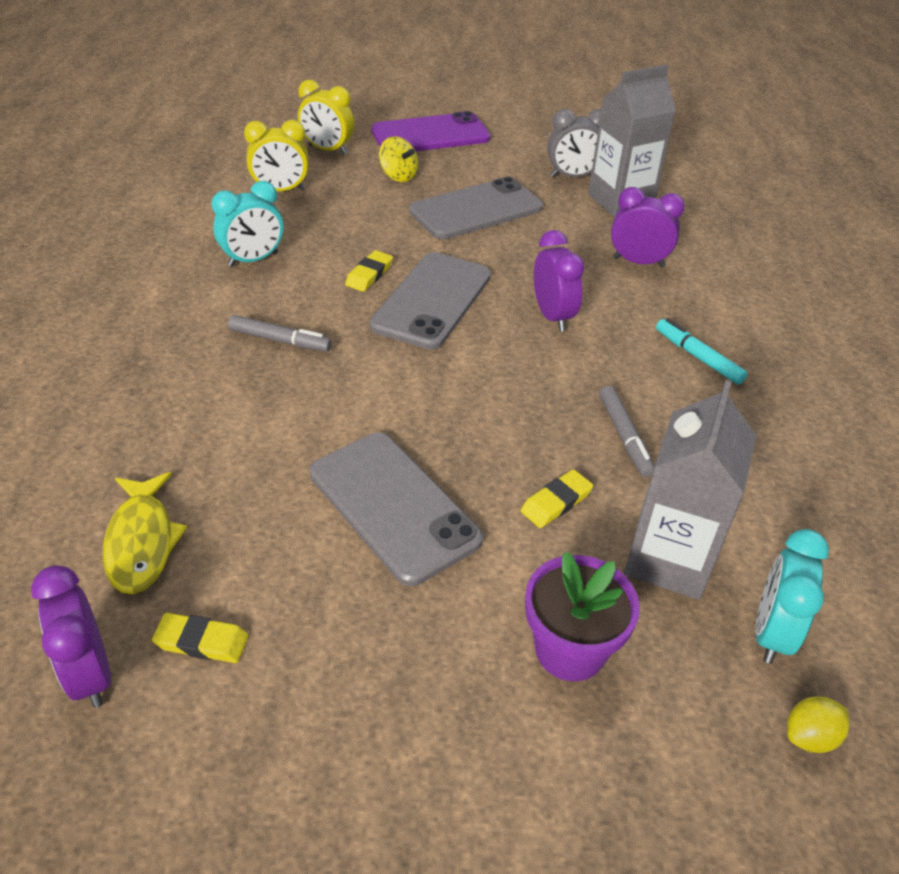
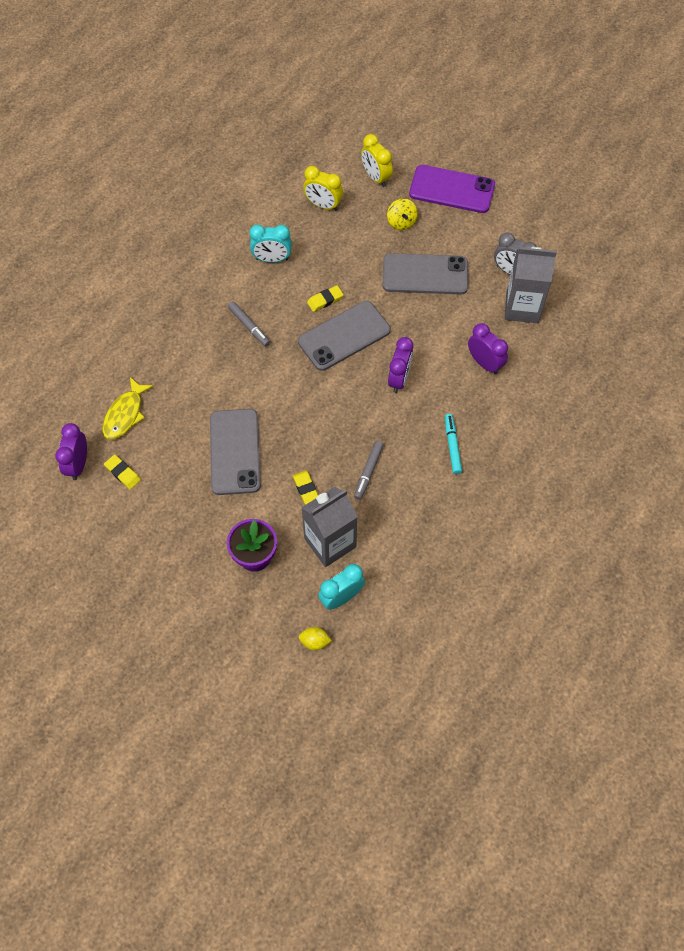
camera: 35 degrees right, 20 degrees up
(556, 502) = (306, 489): yellow eraser -> yellow eraser turned 75 degrees clockwise

